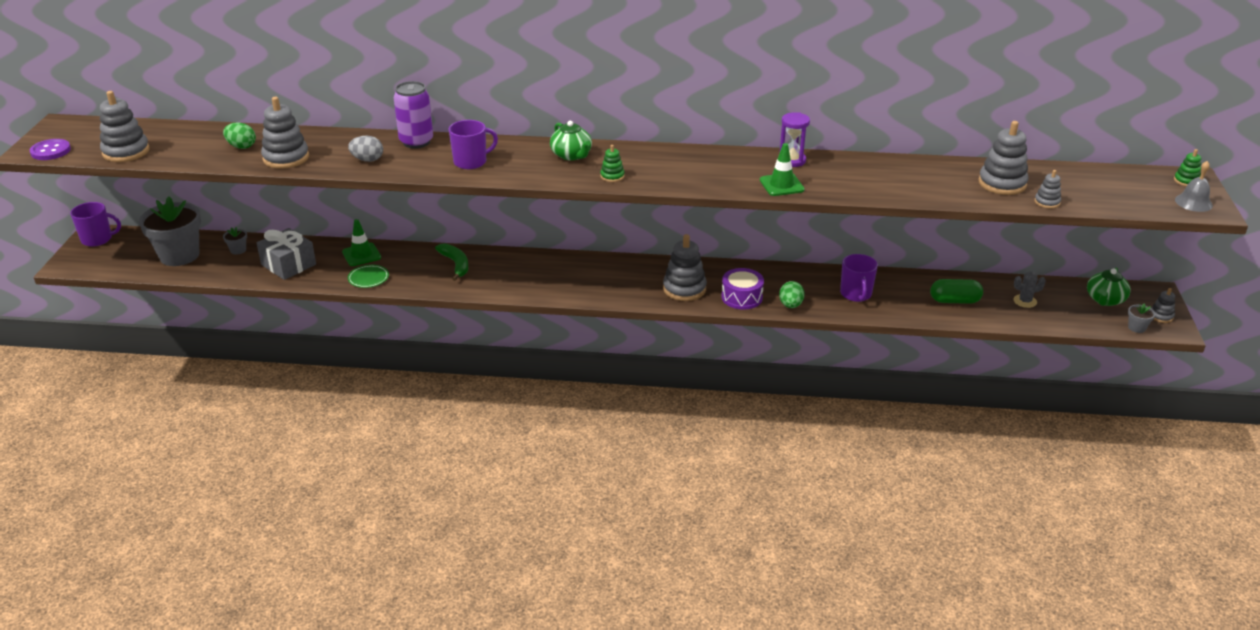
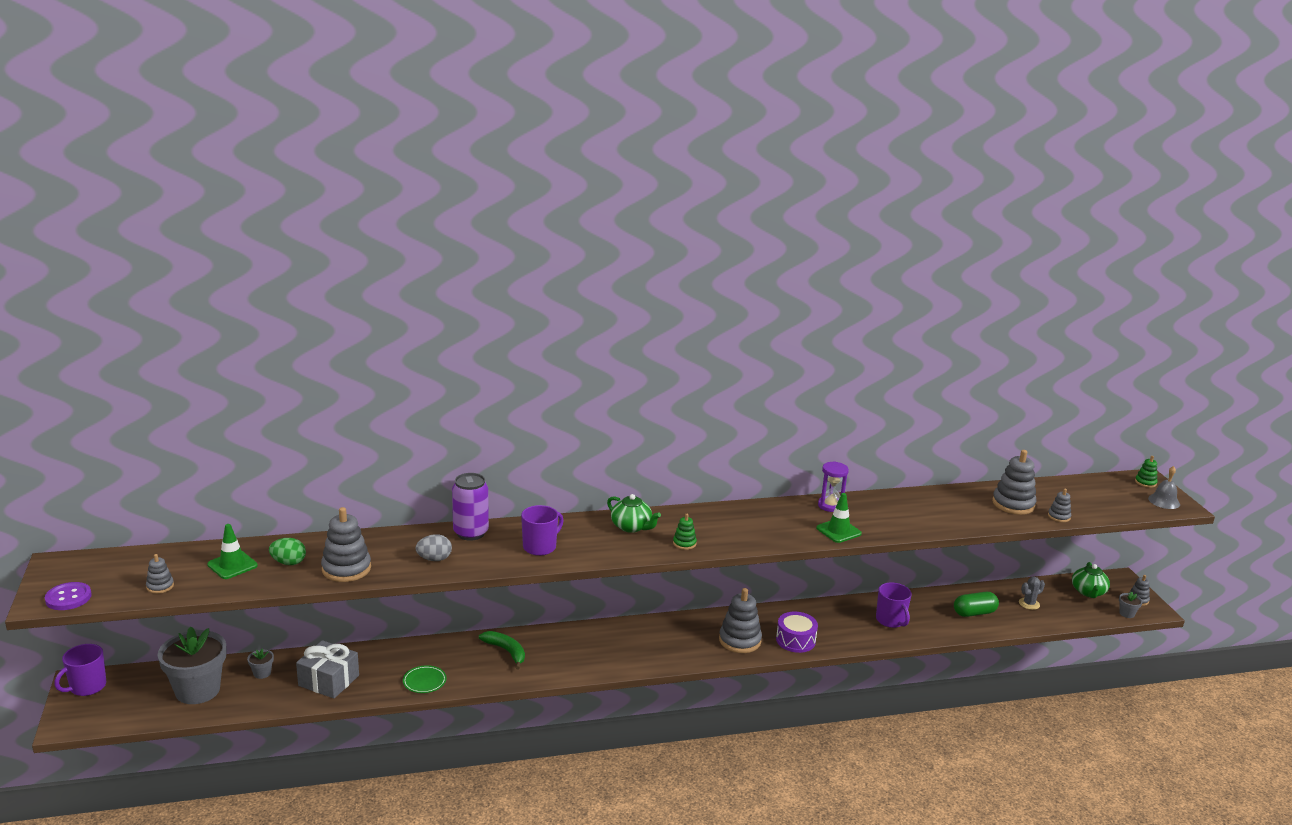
camera: 20 degrees left, 10 degrees down
(97, 239) = (87, 687): purple mug -> purple mug turned 150 degrees clockwise
(126, 152) = (160, 586): grey stacking toy -> grey stacking toy, size x0.52
(361, 255) = (401, 657): green traffic cone -> green traffic cone (232, 565)
(790, 305) = (842, 641): green egg -> none

